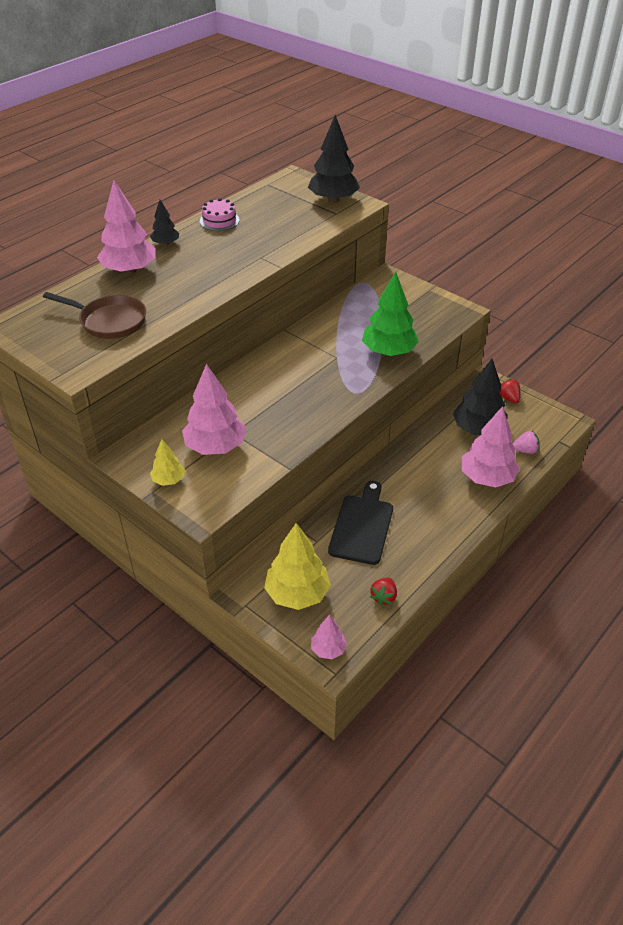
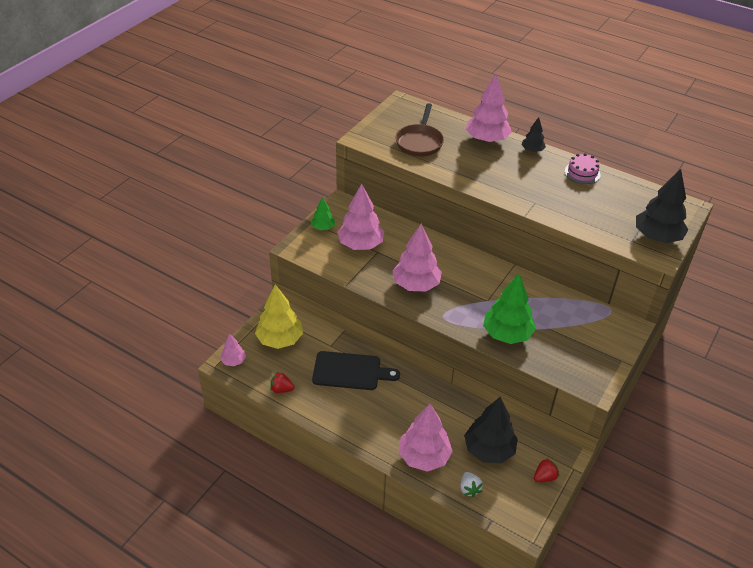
camera: 80 degrees right, 0 degrees up
(168, 480) = (323, 227): yellow tree -> green tree
(301, 407) = (416, 285): none -> pink tree
(525, 450) = (469, 489): pink strawberry -> white strawberry

